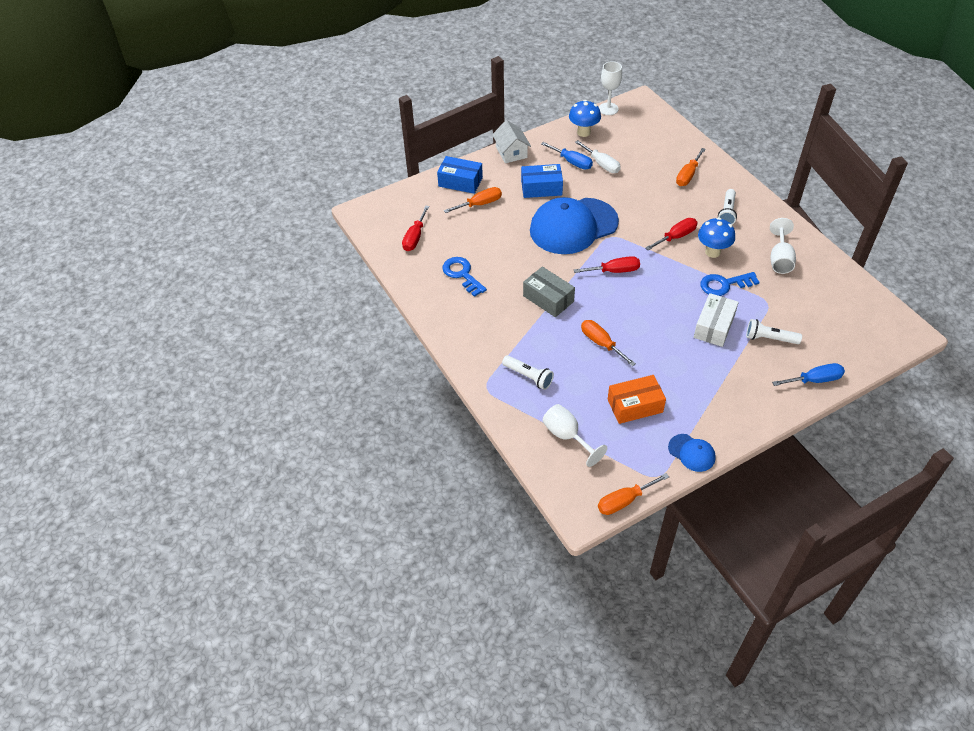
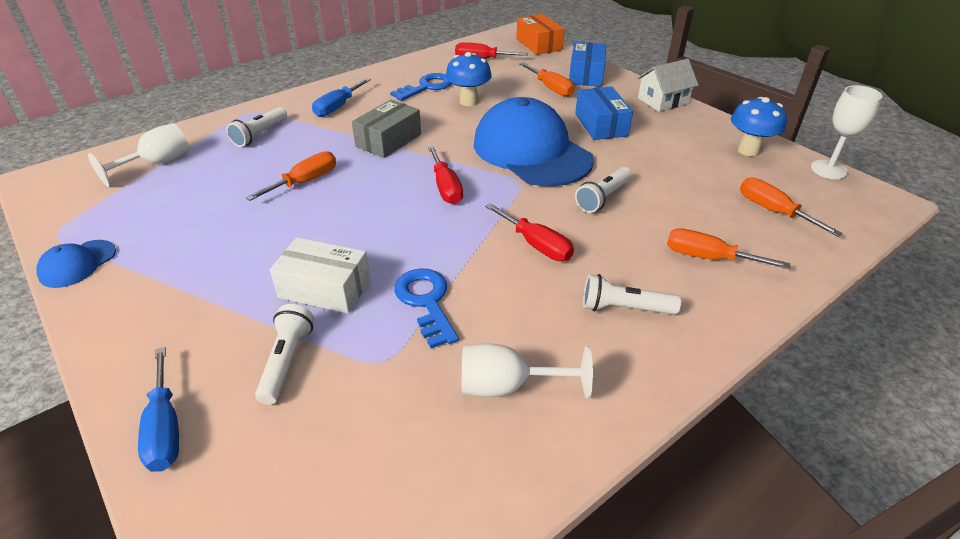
camera: 80 degrees right, 10 degrees down
(572, 162) = (670, 144): blue screwdriver -> blue screwdriver (338, 107)
(601, 164) = (681, 169): white screwdriver -> none
(624, 501) = (35, 207): orange screwdriver -> orange screwdriver (773, 211)
(631, 203) = (603, 198): none -> white flashlight
(635, 406) = (185, 212): orange box -> orange box (539, 44)
(712, 252) = (508, 288): blue mushroom -> blue mushroom (468, 101)

